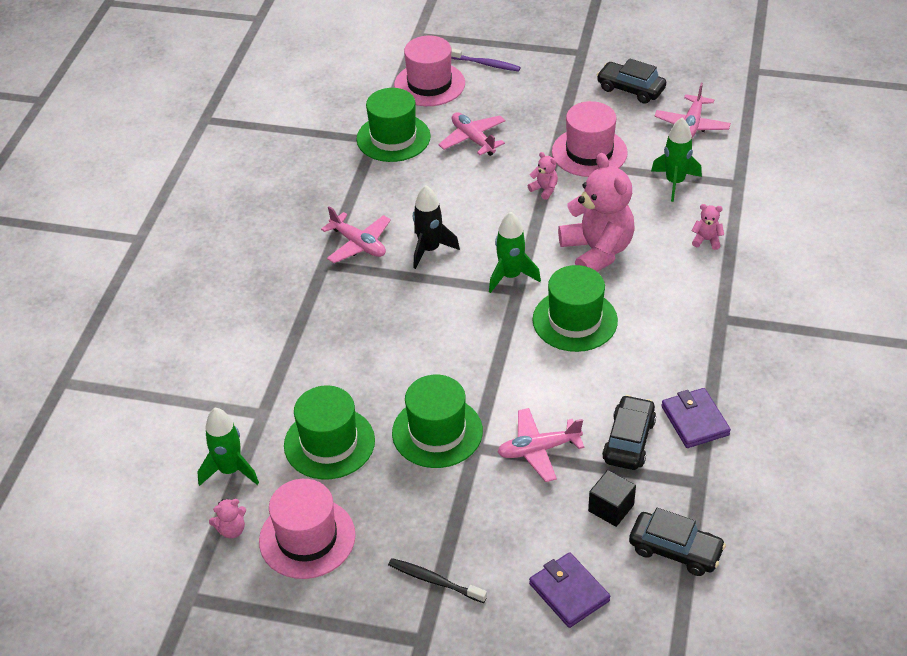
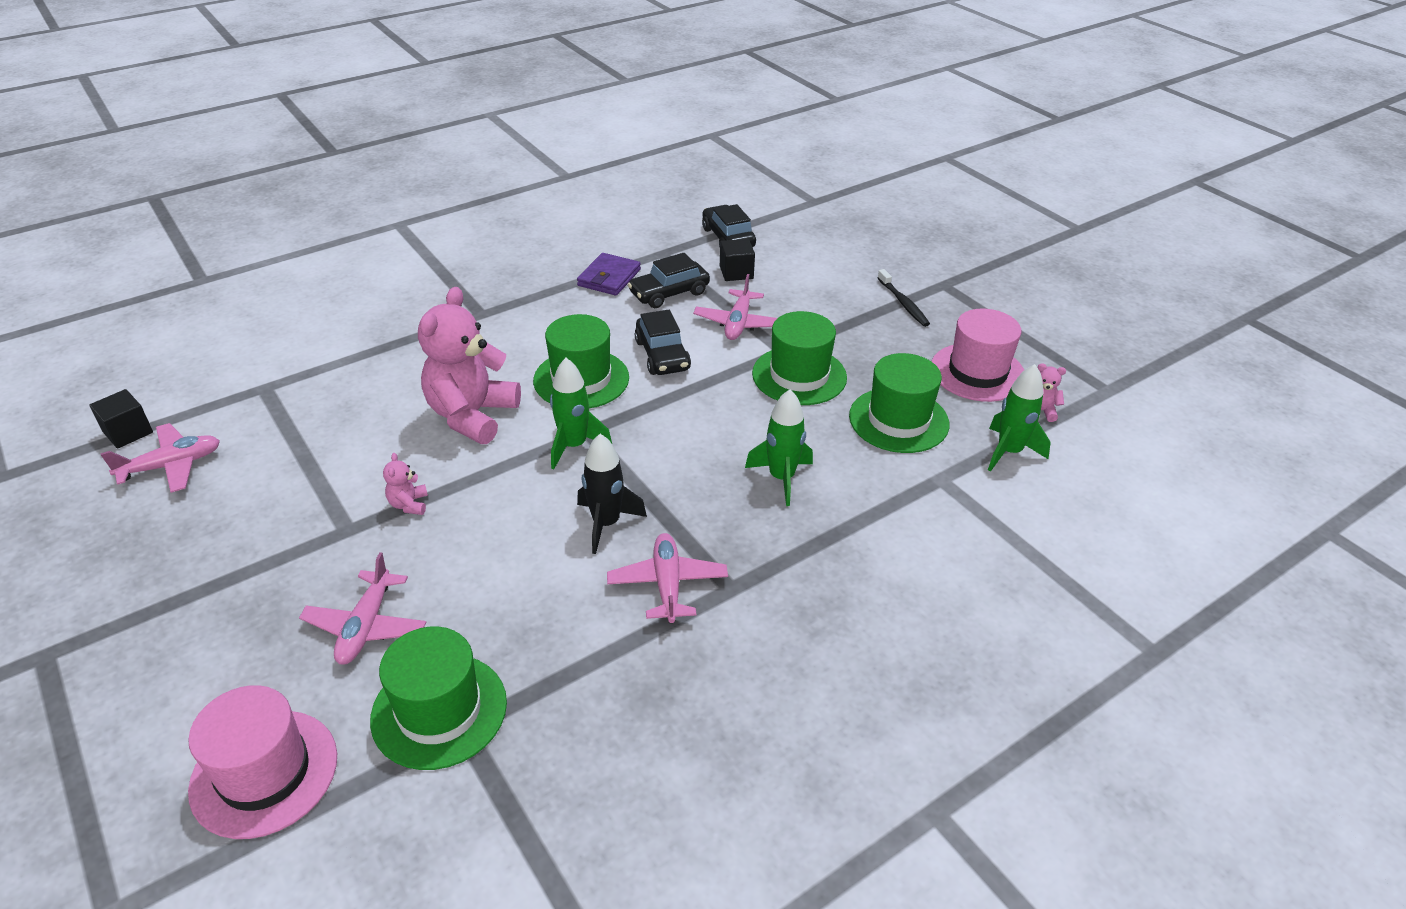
camera: 140 degrees left, 5 degrees down
(485, 64) = (152, 744): purple toothbrush -> none
(538, 450) = (738, 323): pink plane -> pink plane turned 75 degrees clockwise
(569, 592) = (820, 256): purple wallet -> none
(589, 152) = (301, 511): pink hat -> none
(630, 89) = (121, 553): black car -> black car (662, 355)
(675, 182) = (302, 425): green rocket -> green rocket (781, 478)
(706, 240) = (381, 365): pink teddy bear -> none
(748, 120) = (128, 432): none -> black cube

